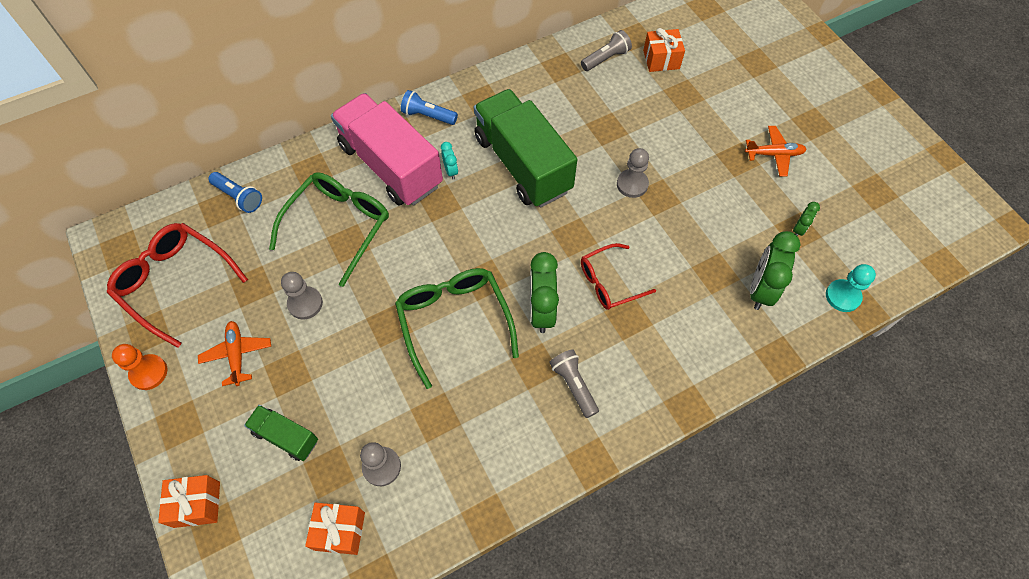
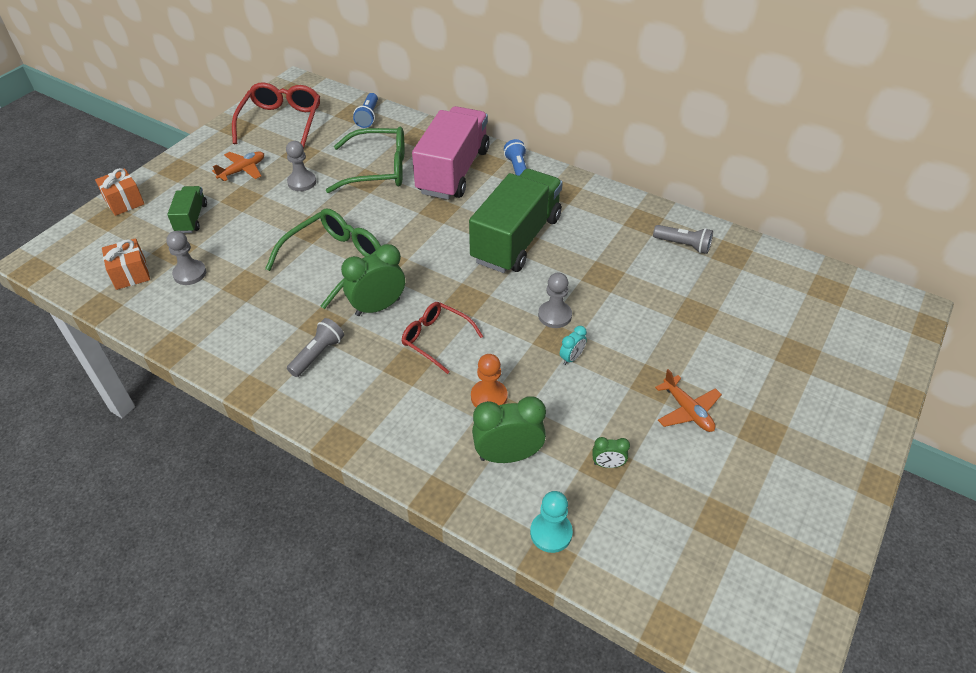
camera: 60 degrees right, 15 degrees down
(149, 373) = (208, 141): orange pawn -> orange pawn (489, 397)
(451, 171) = (474, 203): turquoise clock -> turquoise clock (571, 358)
(661, 59) = (722, 282): orange gift -> none

